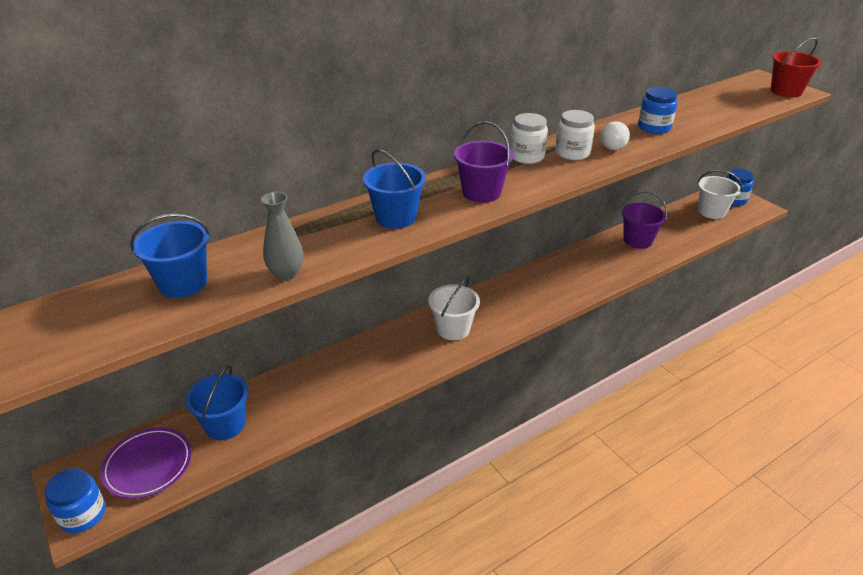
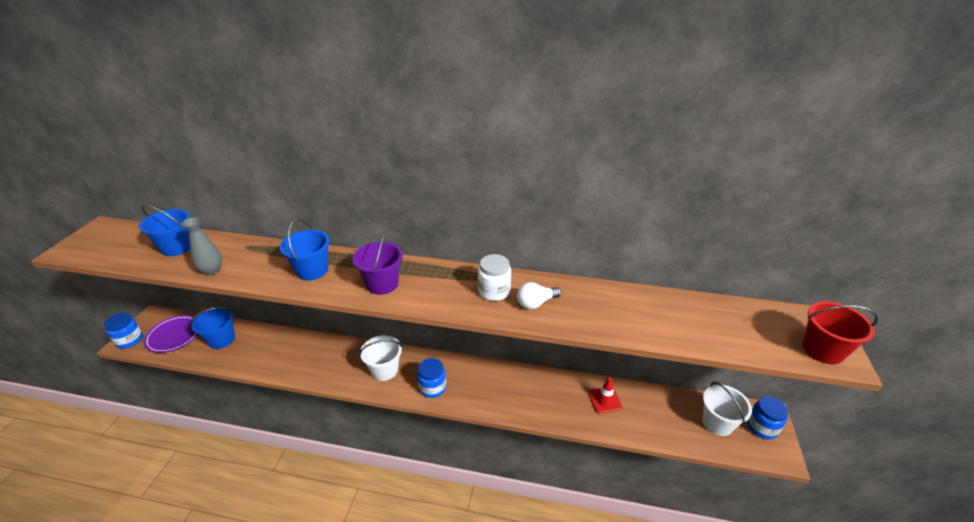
camera: 45 degrees right, 0 degrees up
(526, 156) = (460, 275): white jar -> none
(638, 240) = (604, 400): purple bucket -> red traffic cone
(654, 127) = (600, 308): blue jar -> blue jar (432, 387)

